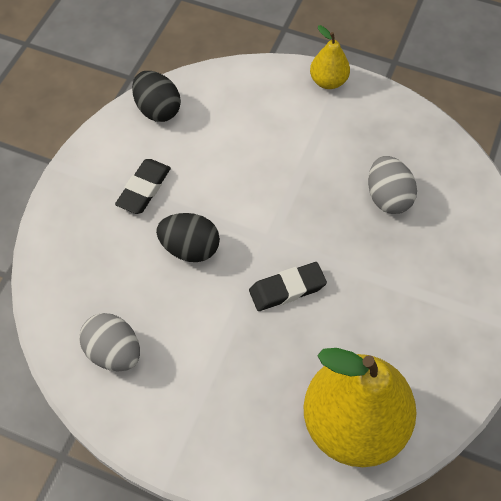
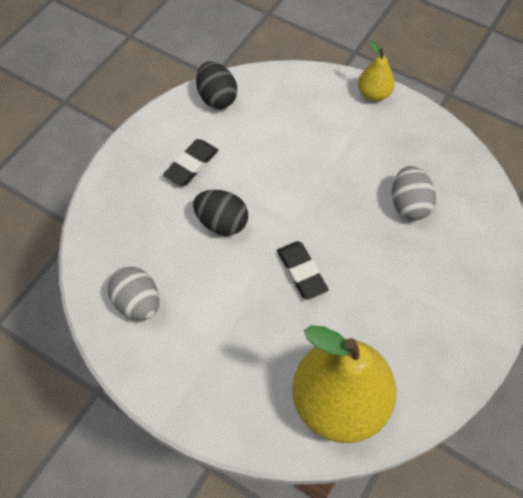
camera: 10 degrees right, 0 degrees up
(287, 289) = (301, 272): black eraser -> black eraser turned 75 degrees clockwise

